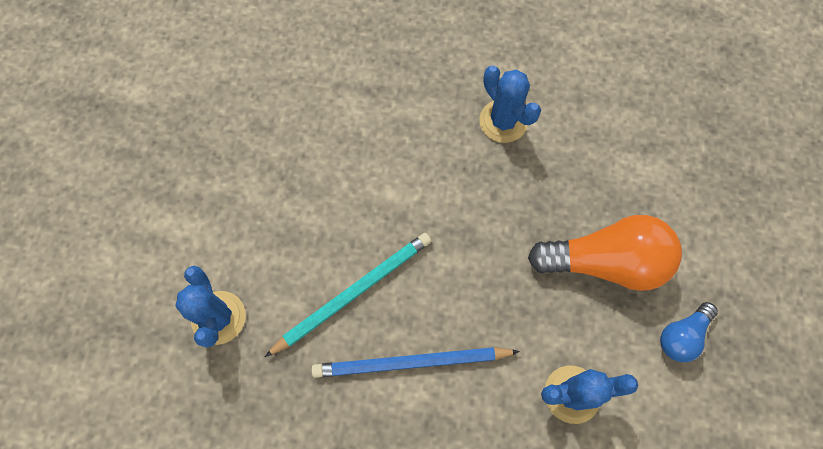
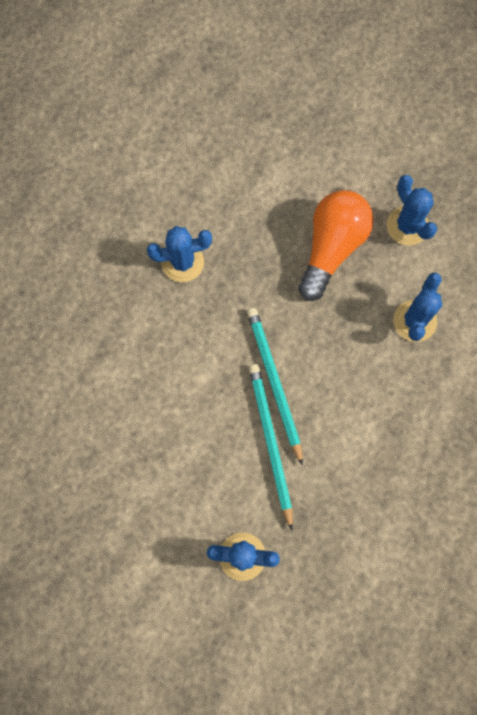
camera: 65 degrees left, 5 degrees up
(411, 363) = (343, 423): blue pencil -> none
(421, 268) = (274, 382): none -> turquoise pencil
(682, 336) = (407, 226): blue light bulb -> blue cactus

